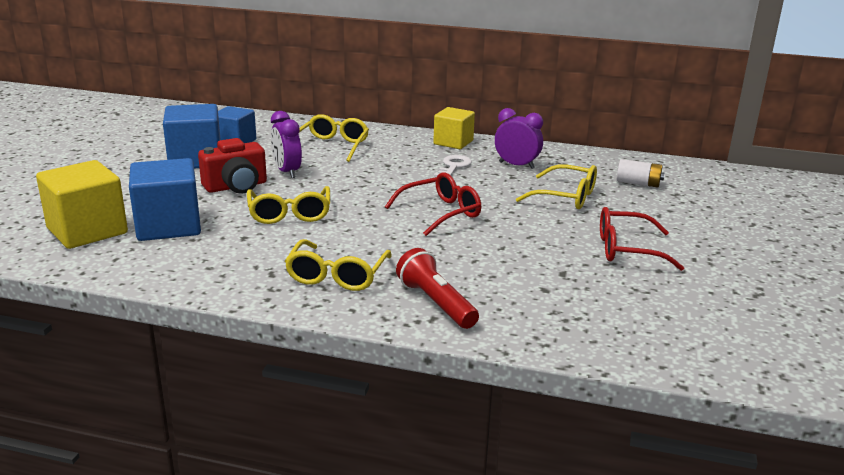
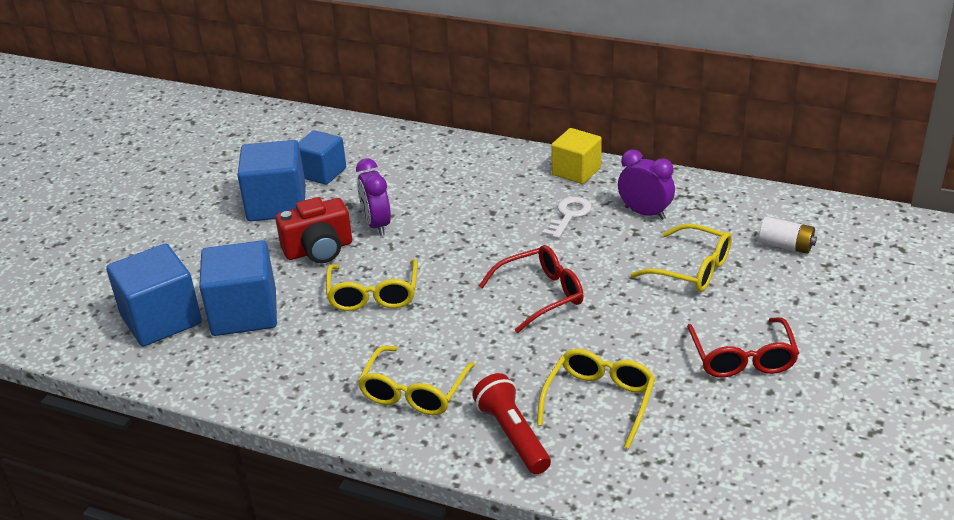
camera: 10 degrees right, 10 degrees up
(87, 231) = (161, 319): yellow cube -> blue cube
(332, 146) = (432, 179): yellow glasses -> yellow glasses (599, 401)
(627, 249) = (742, 358): red glasses -> red glasses turned 105 degrees counterclockwise

